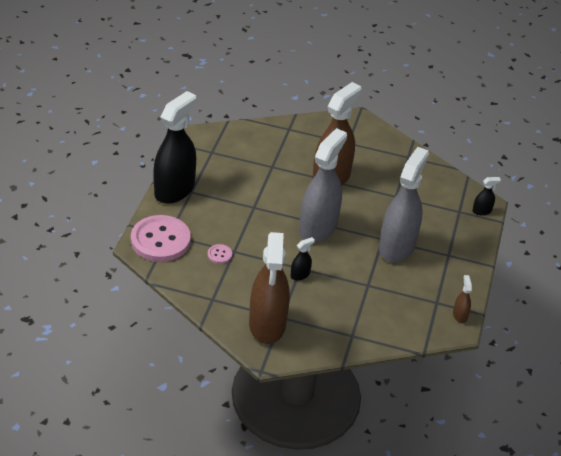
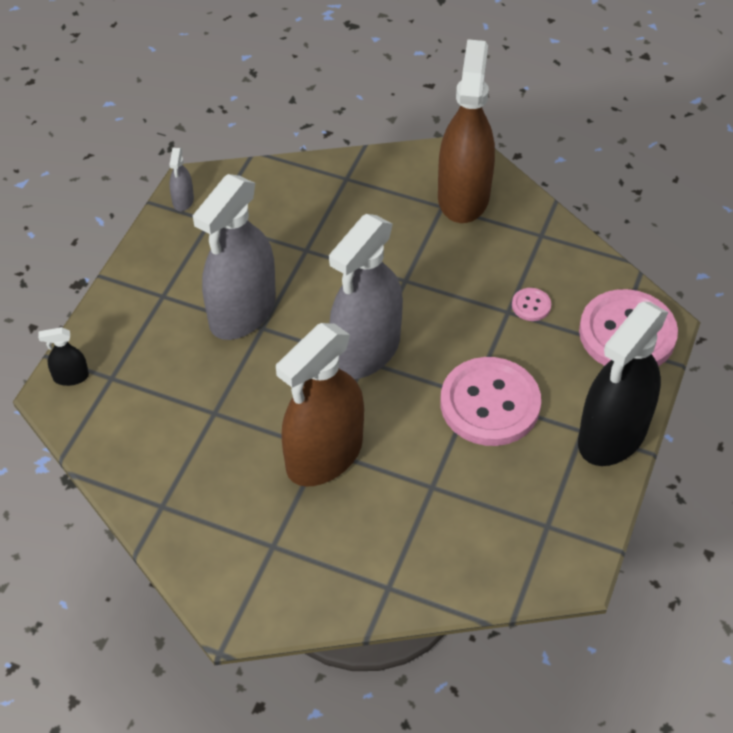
camera: 170 degrees left, 10 degrees up
(243, 203) = (490, 404): none -> pink button
(300, 275) = (407, 268): black spray bottle -> none
(460, 315) = (183, 200): brown spray bottle -> grey spray bottle

